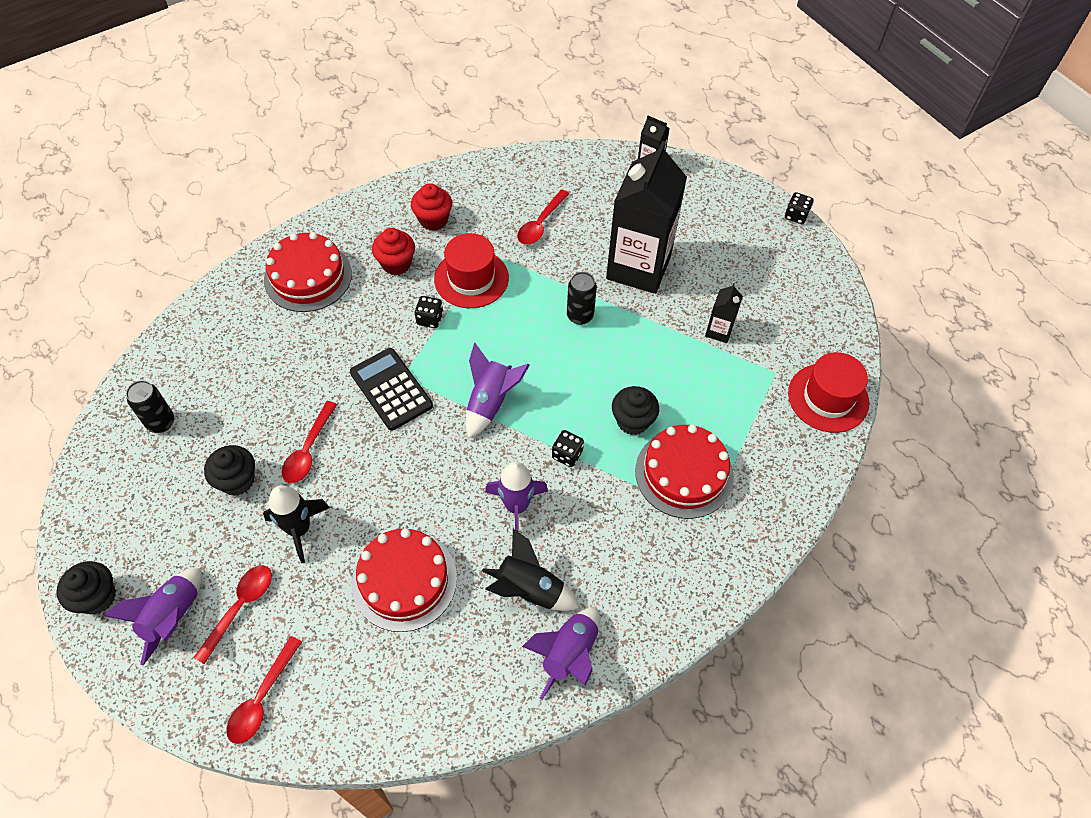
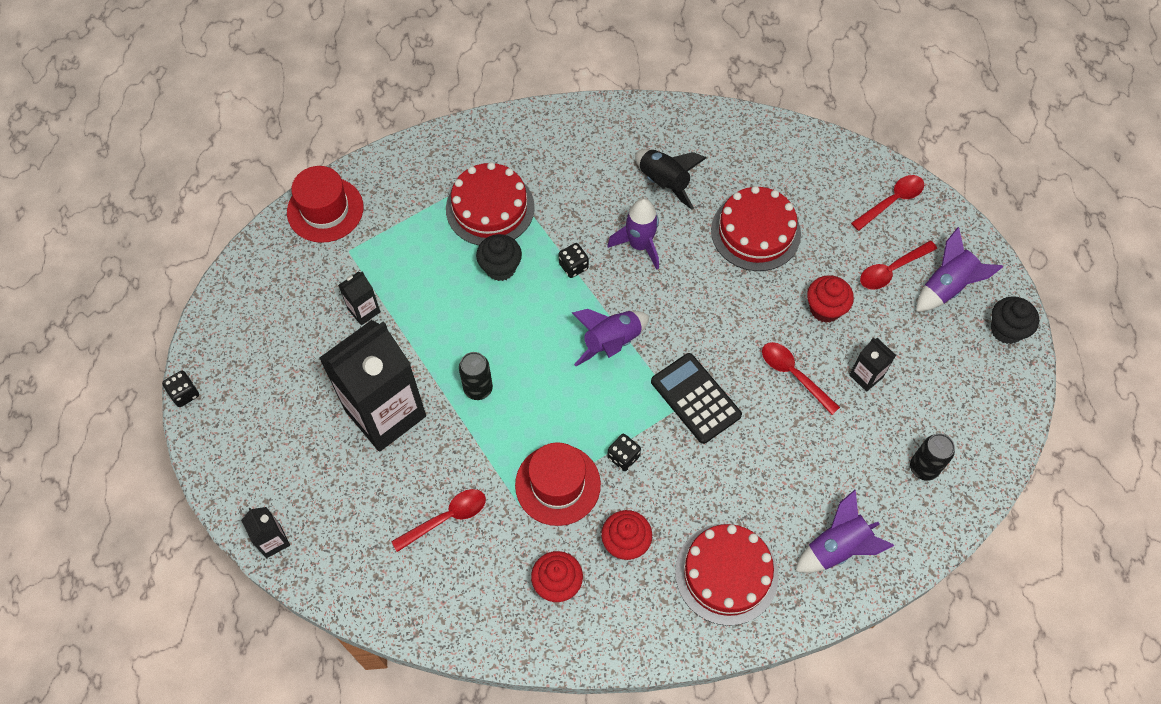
camera: 150 degrees left, 5 degrees up
(237, 480) = (866, 376): black cupcake -> black carton
(299, 529) = (825, 309): black rocket -> red cupcake
(308, 450) = (793, 375): red spoon -> red spoon turned 90 degrees counterclockwise
(391, 389) = (695, 398): black calculator -> black calculator turned 150 degrees clockwise
(568, 654) = (660, 131): purple rocket -> purple rocket (837, 547)

